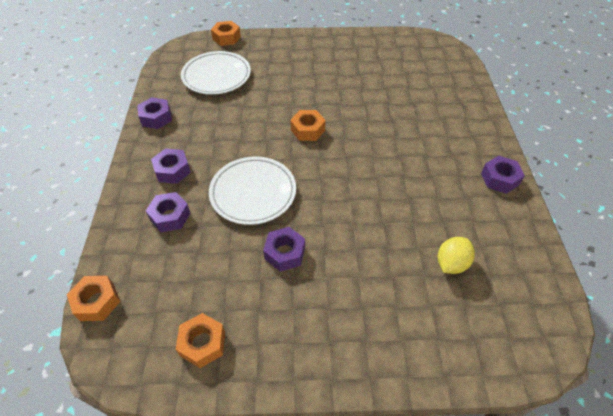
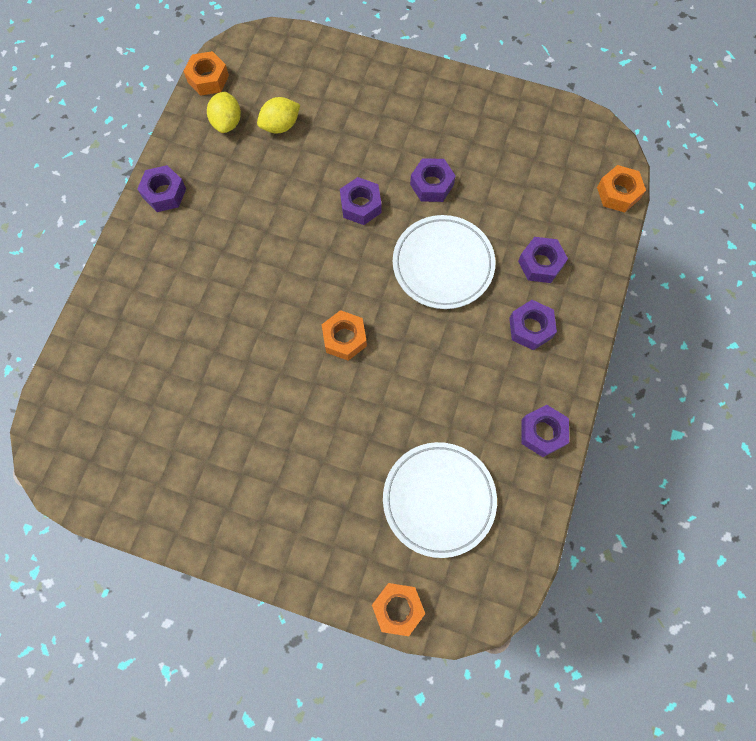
camera: 160 degrees left, 20 degrees up
(202, 343) = (526, 129): orange nut -> orange nut (208, 79)
(340, 216) = (360, 205): none -> purple nut
(500, 250) = (227, 122): none -> yellow lemon

